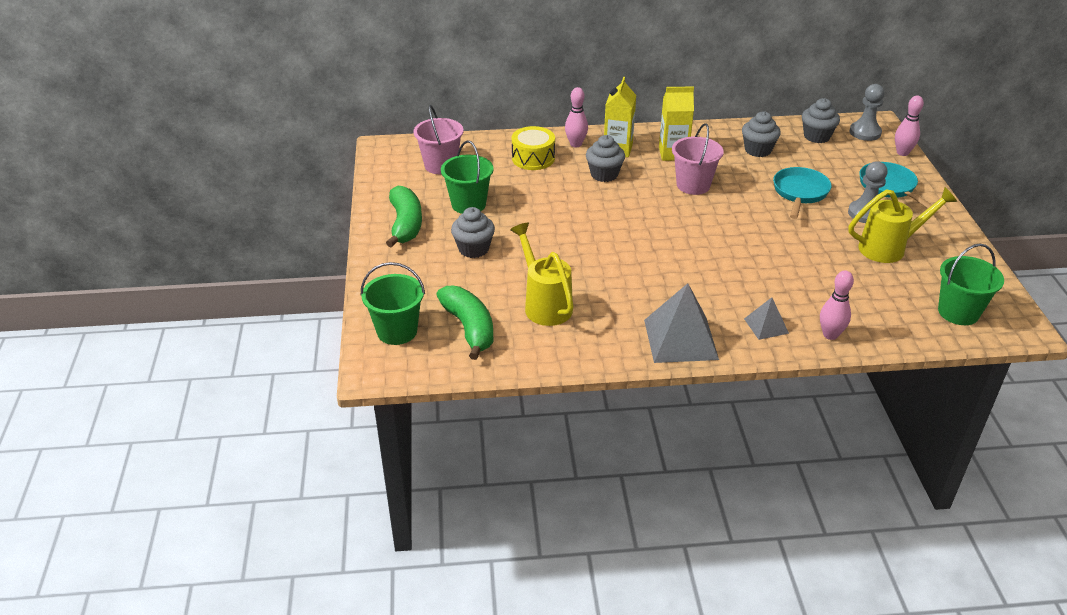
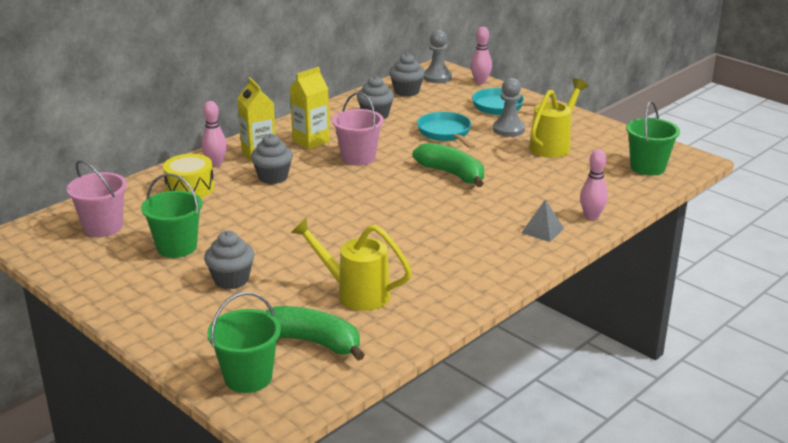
camera: 40 degrees left, 10 degrees down
(405, 224) = (134, 289): green banana -> green banana (452, 174)
(681, 339) = (496, 267): grey pyramid -> none

